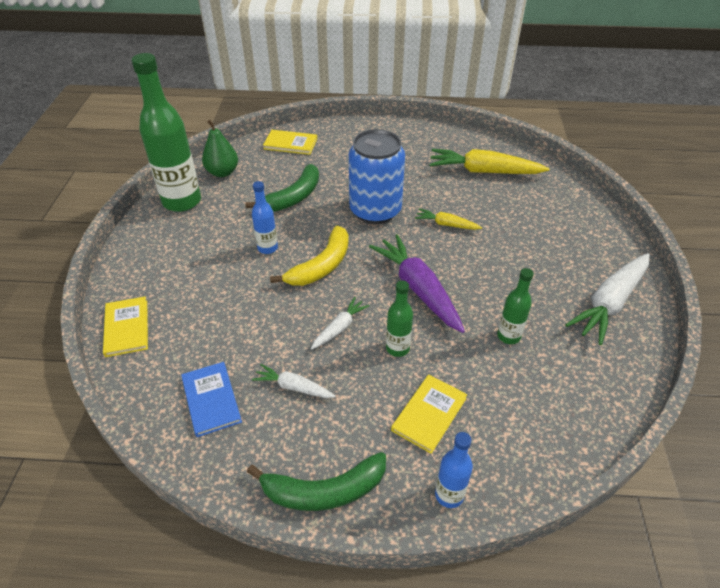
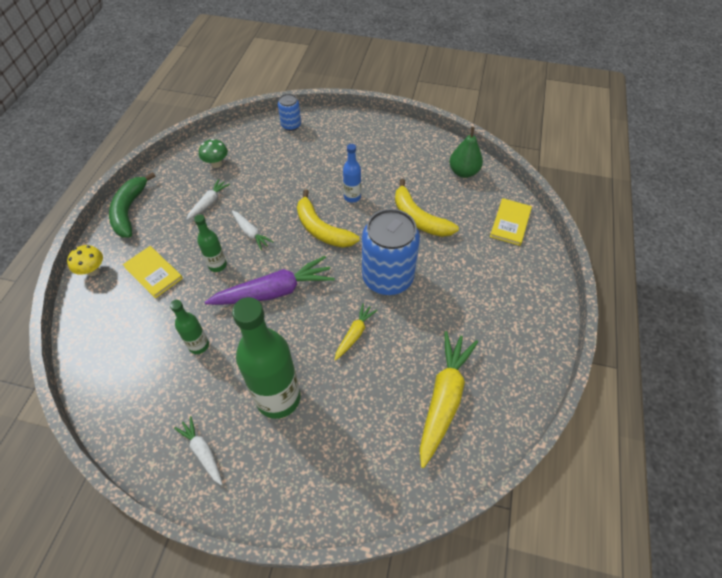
camera: 100 degrees right, 10 degrees up
(127, 328) = (291, 125): yellow book -> blue can
(182, 201) = (423, 147): green bottle -> green bottle (278, 398)
(211, 400) = (216, 164): blue book -> green mushroom
(293, 197) = (419, 218): green banana -> yellow banana
(449, 495) = (93, 271): blue bottle -> yellow mushroom
(610, 303) = (202, 452): white carrot -> white carrot, size x0.52

